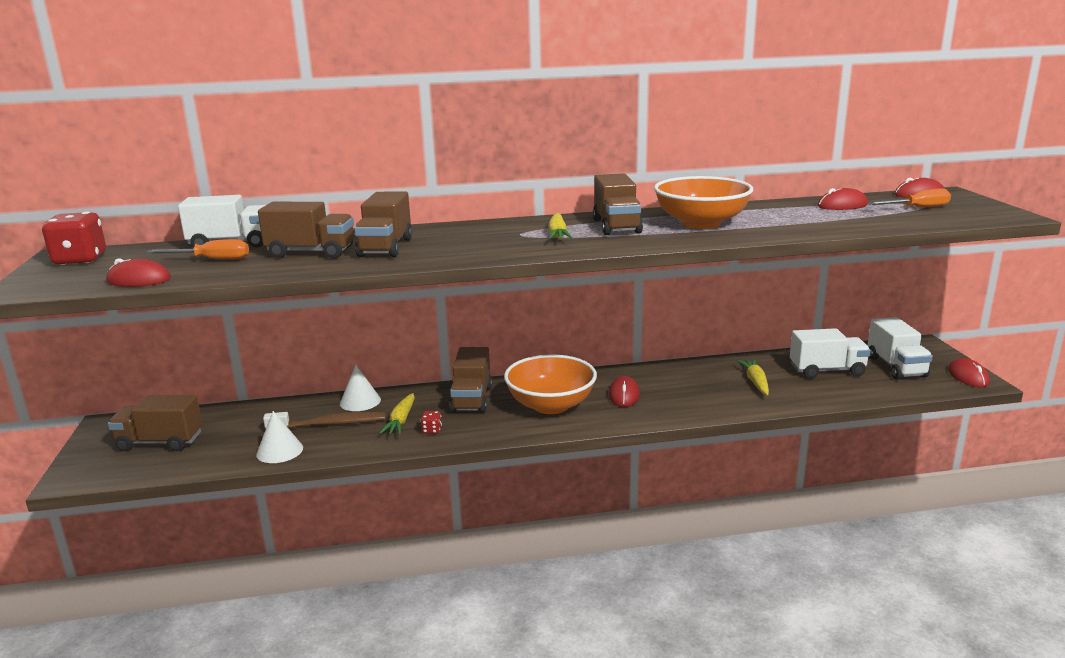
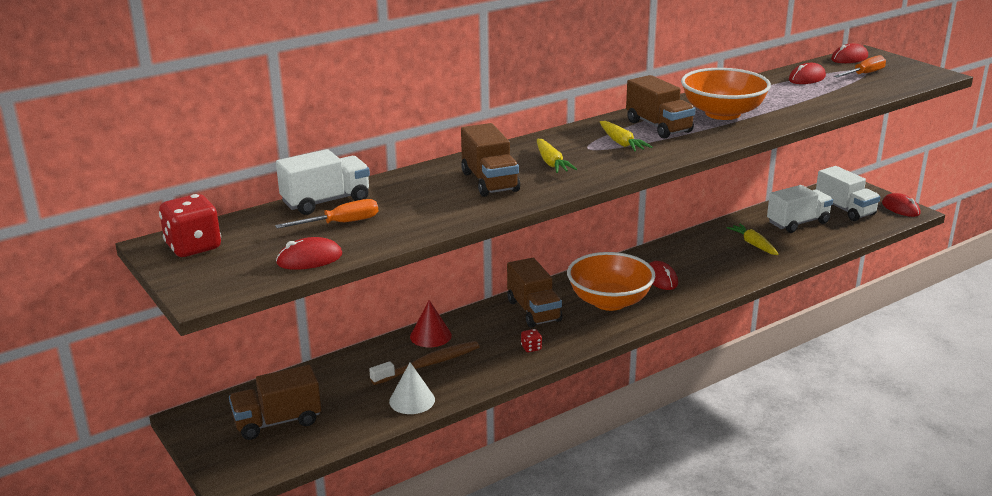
camera: 25 degrees left, 5 degrees up
(311, 252) = (427, 199): brown truck -> none
(360, 401) = (430, 336): white cone -> red cone
(401, 421) = (492, 345): yellow carrot -> yellow carrot (551, 163)

